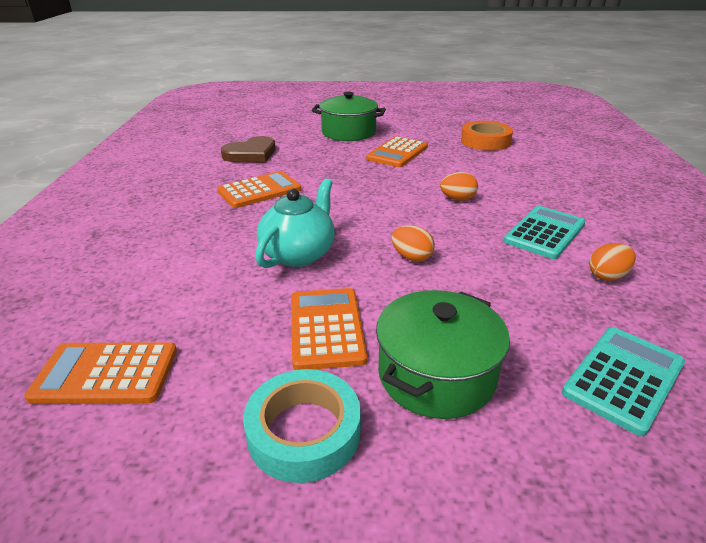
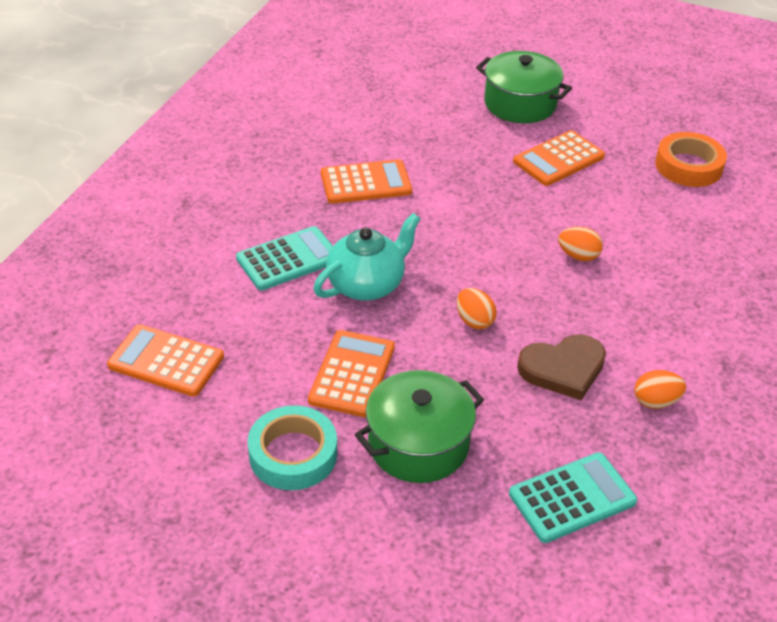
camera: 20 degrees right, 10 degrees up
(251, 154) = (381, 117): brown heart -> brown heart (563, 369)
(545, 233) = (638, 331): turquoise calculator -> turquoise calculator (288, 259)

